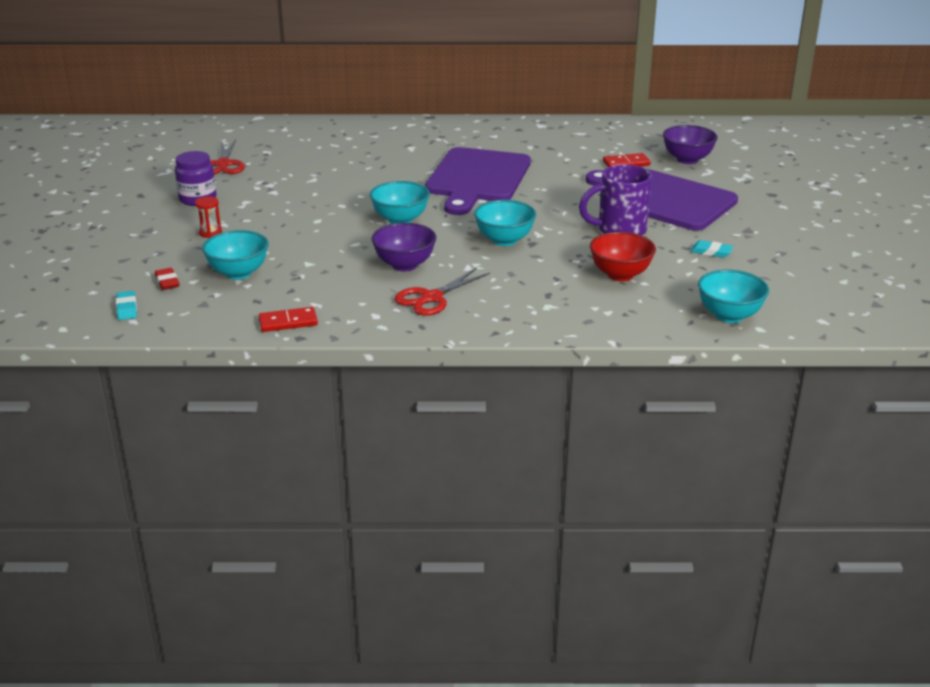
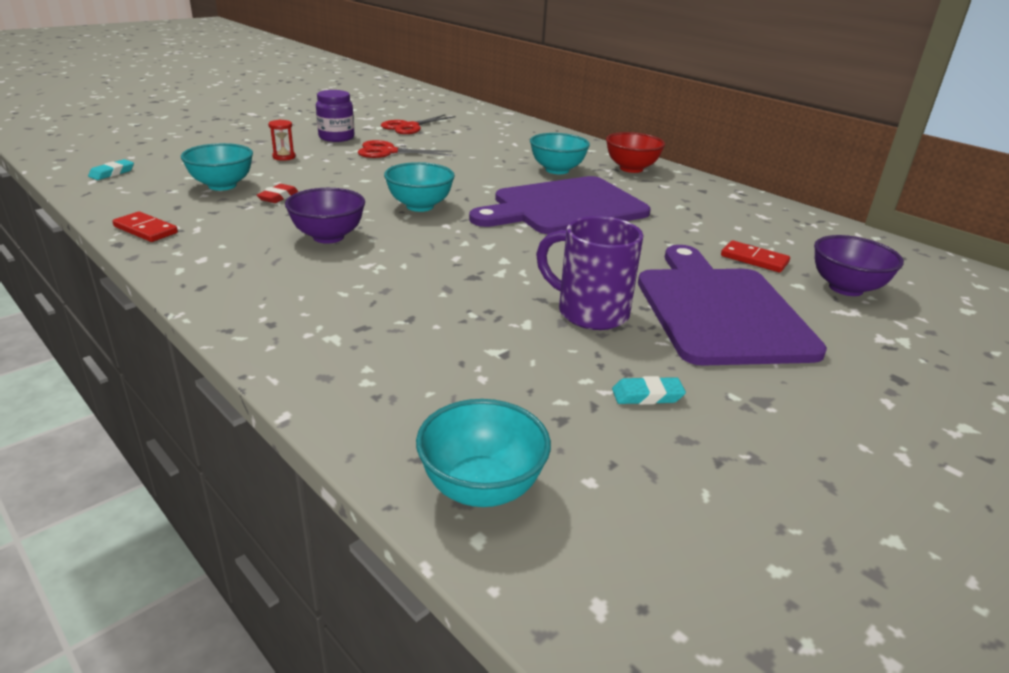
camera: 45 degrees right, 0 degrees up
(167, 282) = (175, 170): red eraser -> red eraser (278, 197)
(431, 298) = (272, 271): red scissors -> red scissors (388, 152)
(504, 240) = (456, 261): turquoise bowl -> turquoise bowl (557, 170)
(620, 275) = (478, 354): red bowl -> red bowl (631, 169)
(711, 252) = (647, 395): turquoise eraser -> turquoise eraser turned 75 degrees counterclockwise

